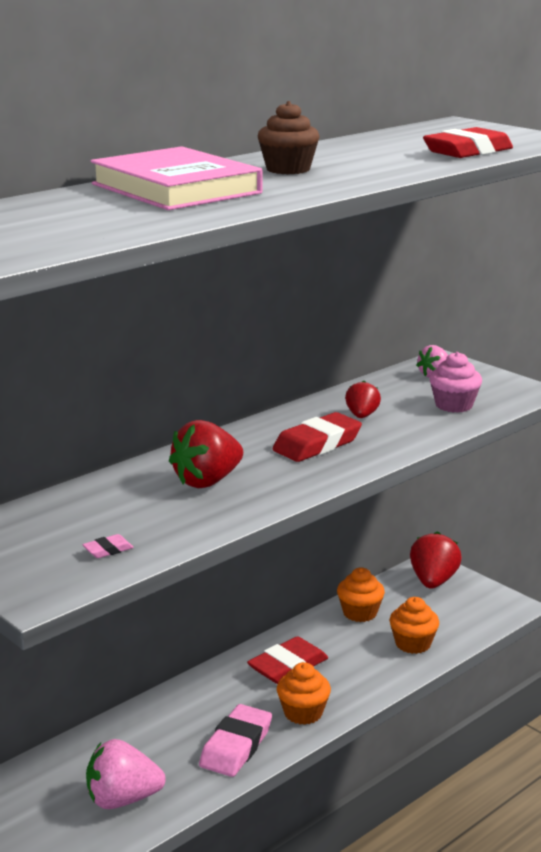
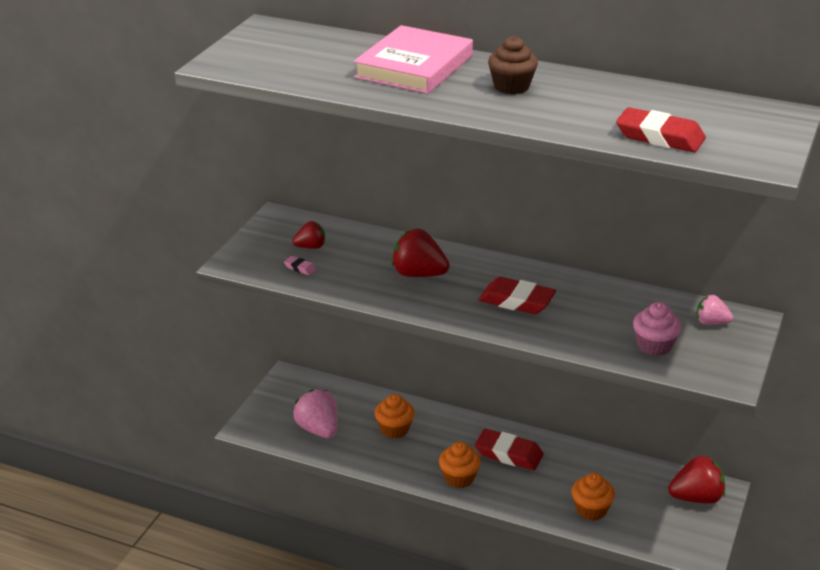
camera: 65 degrees right, 10 degrees up
(236, 746) = (400, 459): pink eraser -> none
(360, 613) = (610, 469): orange cupcake -> orange cupcake (394, 429)
(362, 416) = (588, 307): red strawberry -> red strawberry (310, 247)

